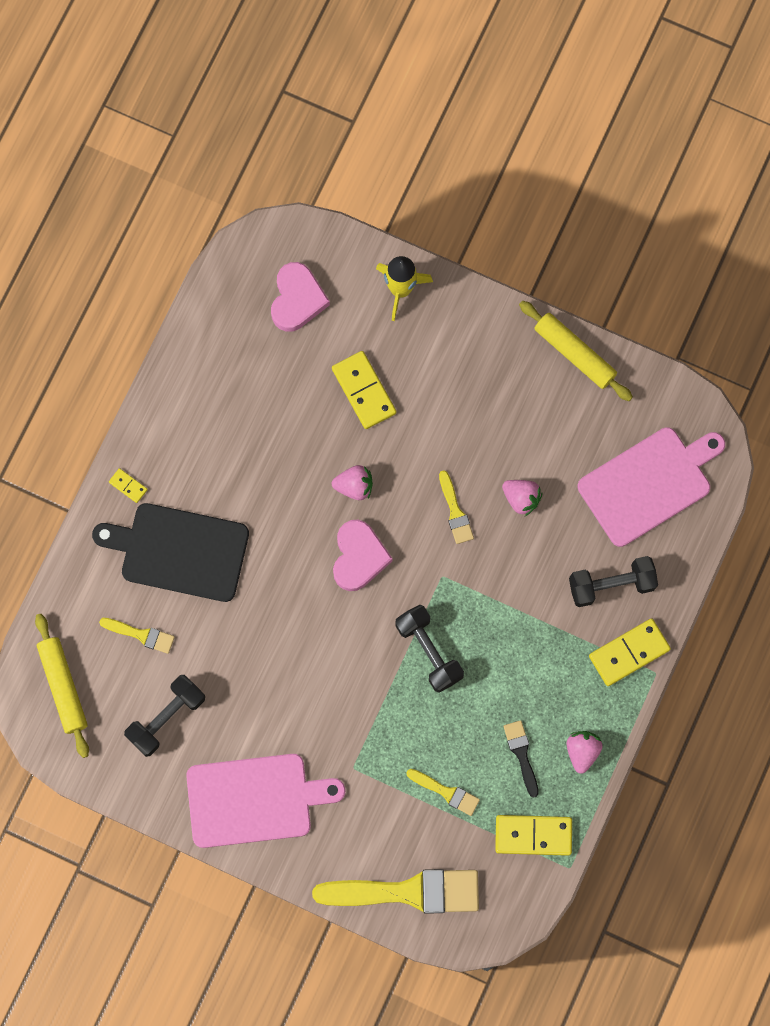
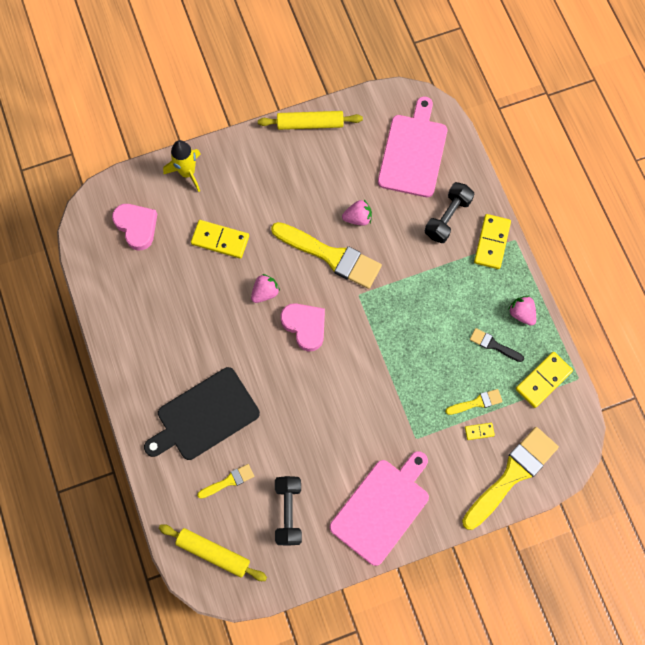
camera: 45 degrees left, 5 degrees down
(128, 486) = (140, 408): yellow domino -> yellow domino (479, 431)
(428, 651) = (391, 339): black dumbbell -> none
(455, 511) = (331, 256): yellow brush -> yellow brush, size x2.12

